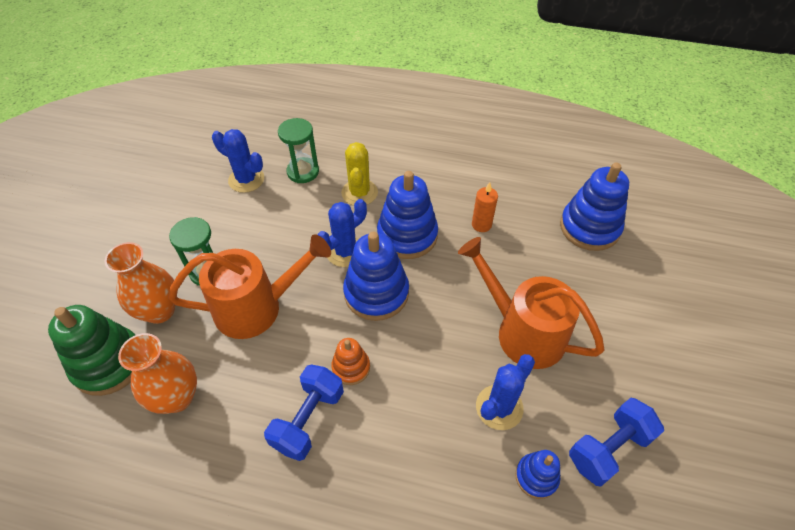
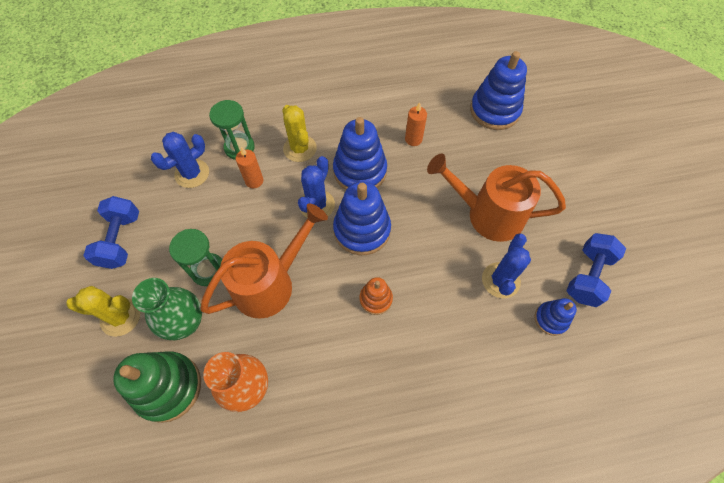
camera: 25 degrees left, 10 degrees up
(108, 281) = (120, 317): none -> yellow cactus
(160, 311) = (186, 322): orange vase -> green vase
(246, 179) = (192, 174): blue cactus -> blue cactus turned 45 degrees counterclockwise
(298, 206) = (254, 181): none -> orange candle
(308, 419) = (366, 355): blue dumbbell -> blue dumbbell (121, 240)

